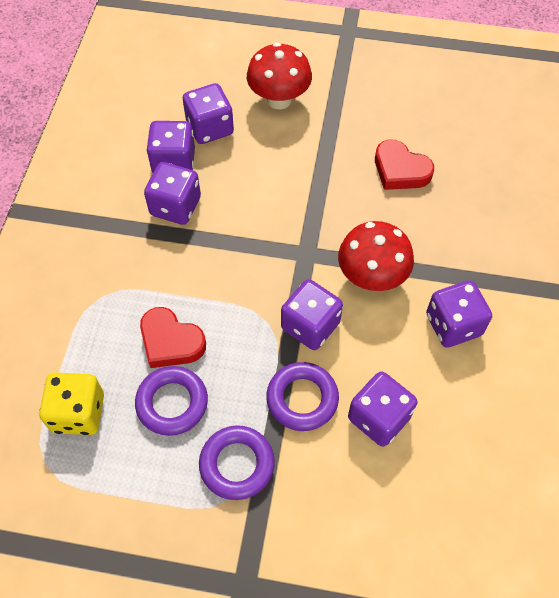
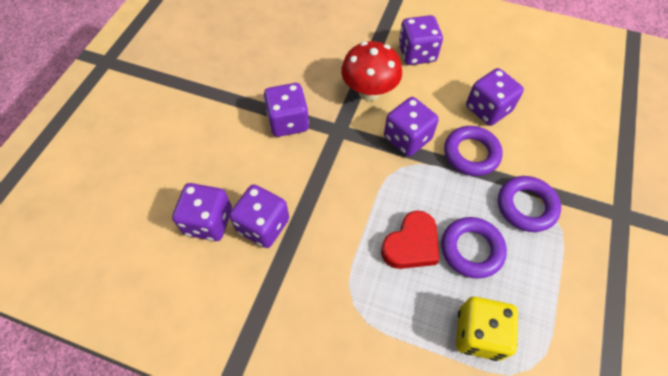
camera: 80 degrees left, 0 degrees up
(210, 128) = (177, 185): purple dice -> purple dice (288, 122)
(279, 100) = (165, 124): red mushroom -> none
(400, 170) = (273, 55): red heart -> none

